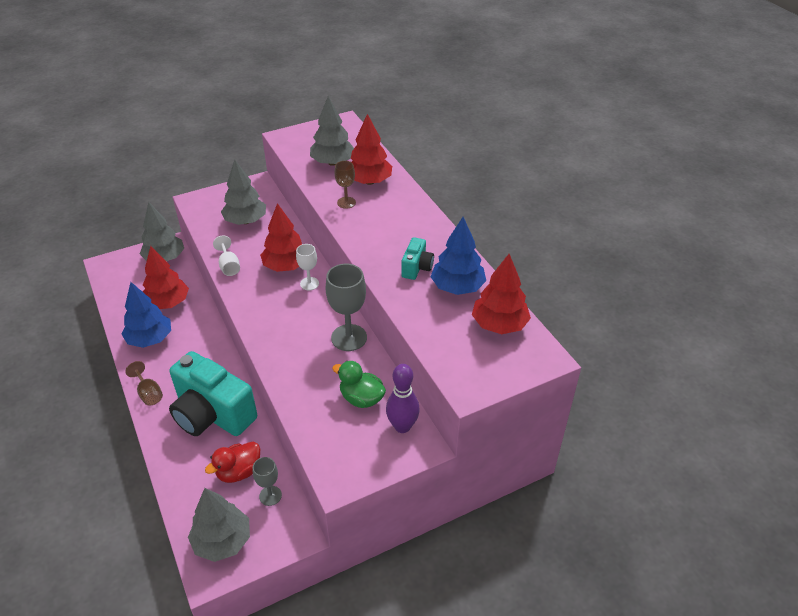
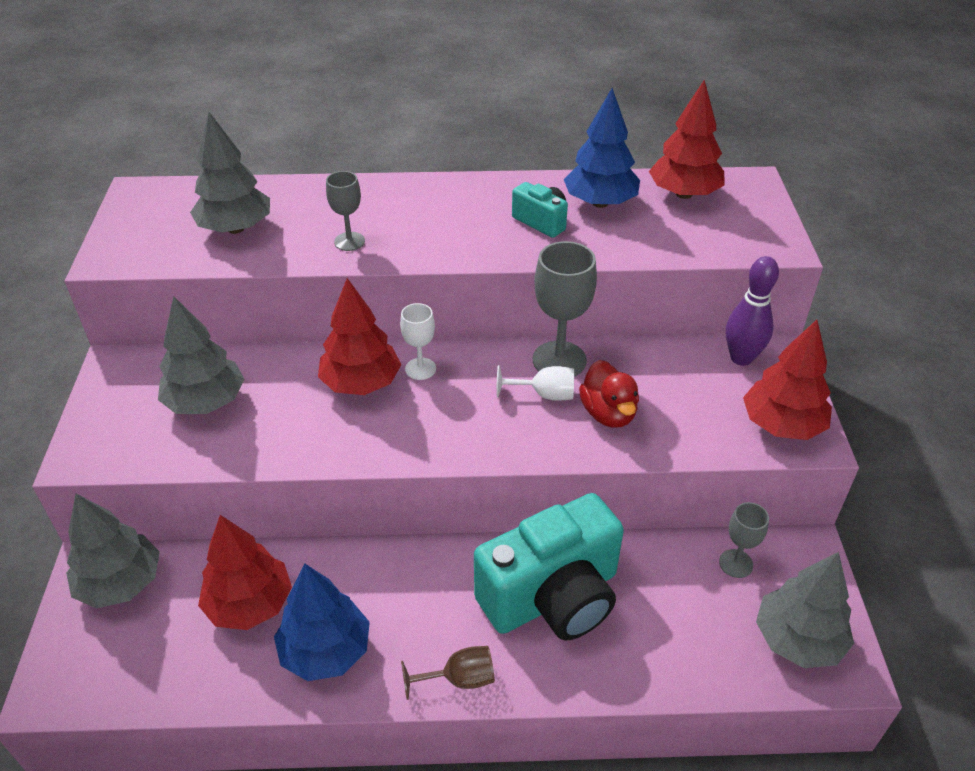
camera: 65 degrees left, 0 degrees up
(229, 266) = (307, 450): white goblet -> white goblet (544, 394)
(239, 472) = (680, 590): red duck -> red duck (608, 413)
(346, 202) = (349, 241): brown goblet -> grey goblet
(361, 398) = (678, 380): green duck -> none
(369, 181) = (318, 208): red tree -> red tree (781, 425)

